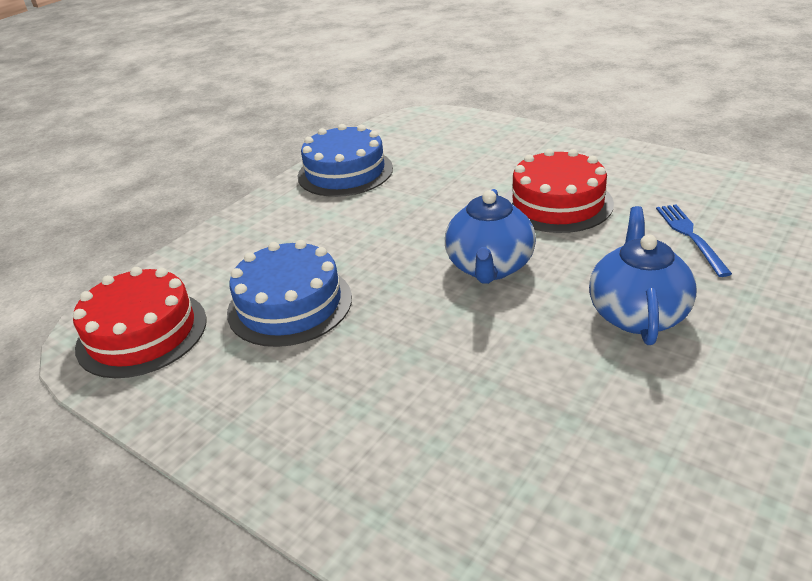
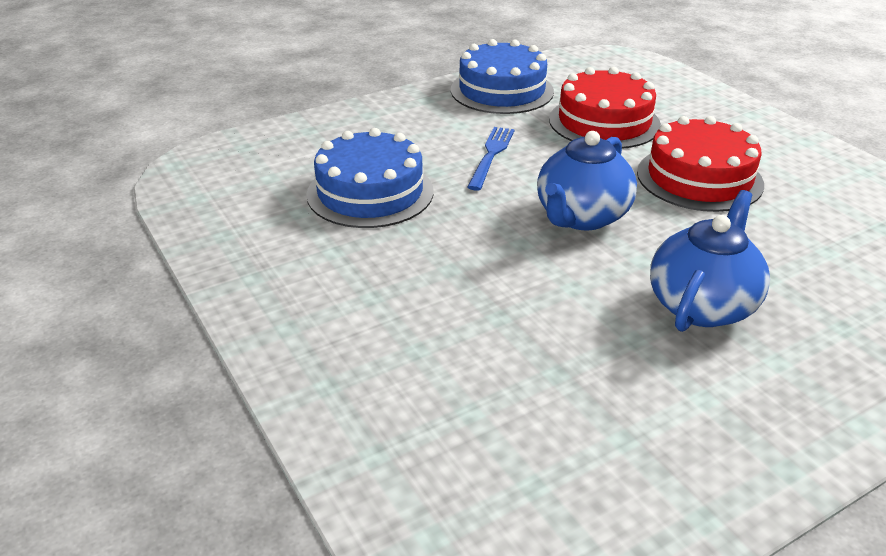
camera: 20 degrees right, 0 degrees up
(142, 333) = (232, 177): red cake -> red cake (604, 122)
(690, 236) = (824, 251): blue fork -> blue fork (491, 155)

